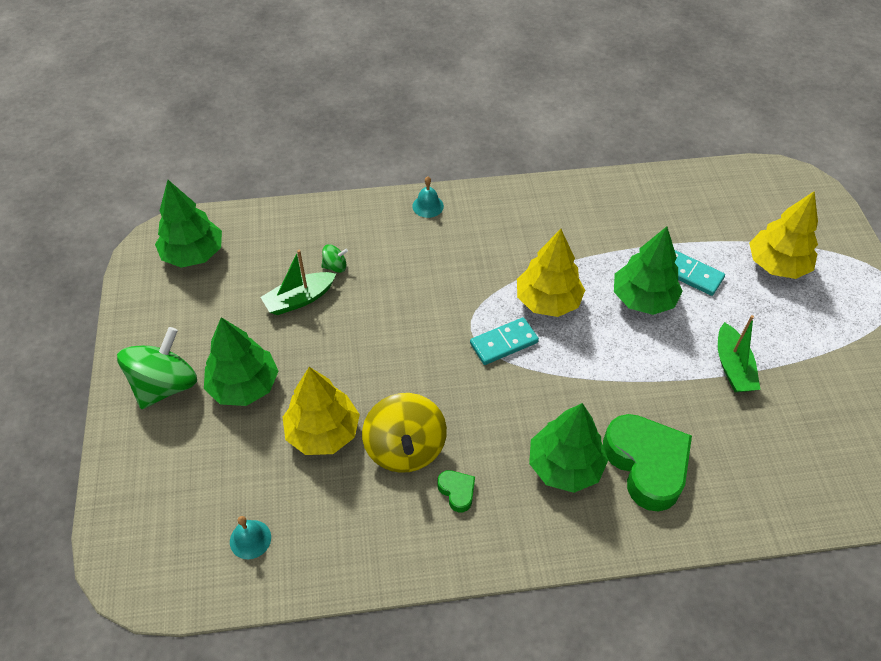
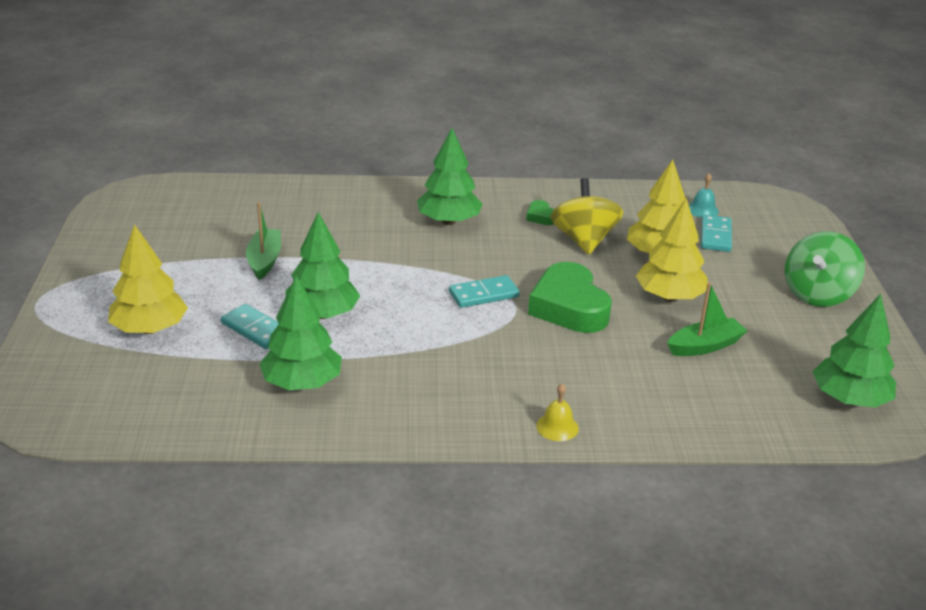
camera: 175 degrees left, 20 degrees down
(244, 386) = (740, 287): green tree -> green tree (302, 383)
(247, 480) = (715, 236): none -> turquoise domino
(335, 266) = (670, 372): green spinning top -> none
(428, 206) = (557, 427): turquoise bell -> yellow bell
(547, 301) = (428, 321): yellow tree -> yellow tree (669, 297)
(646, 464) = (380, 216): green heart -> green heart (569, 307)

